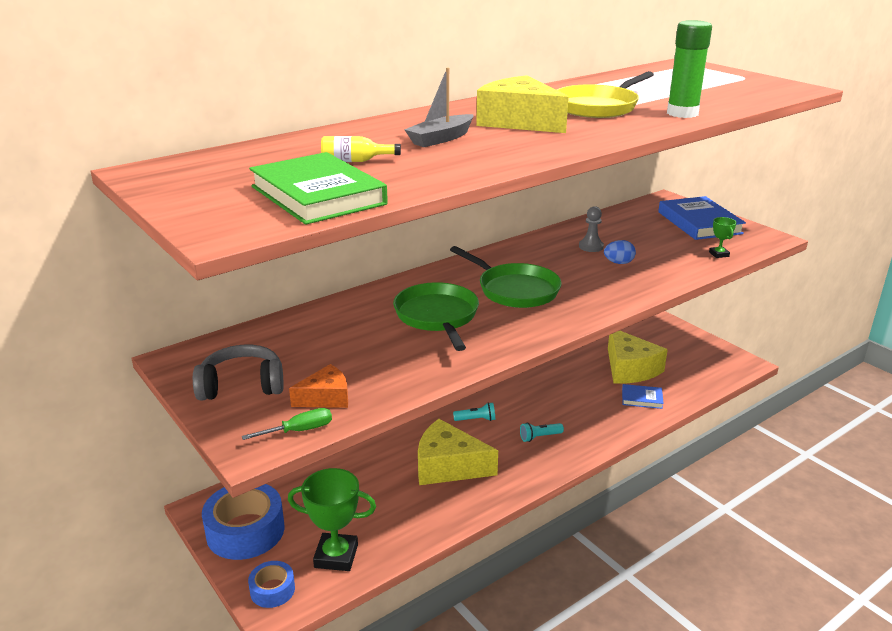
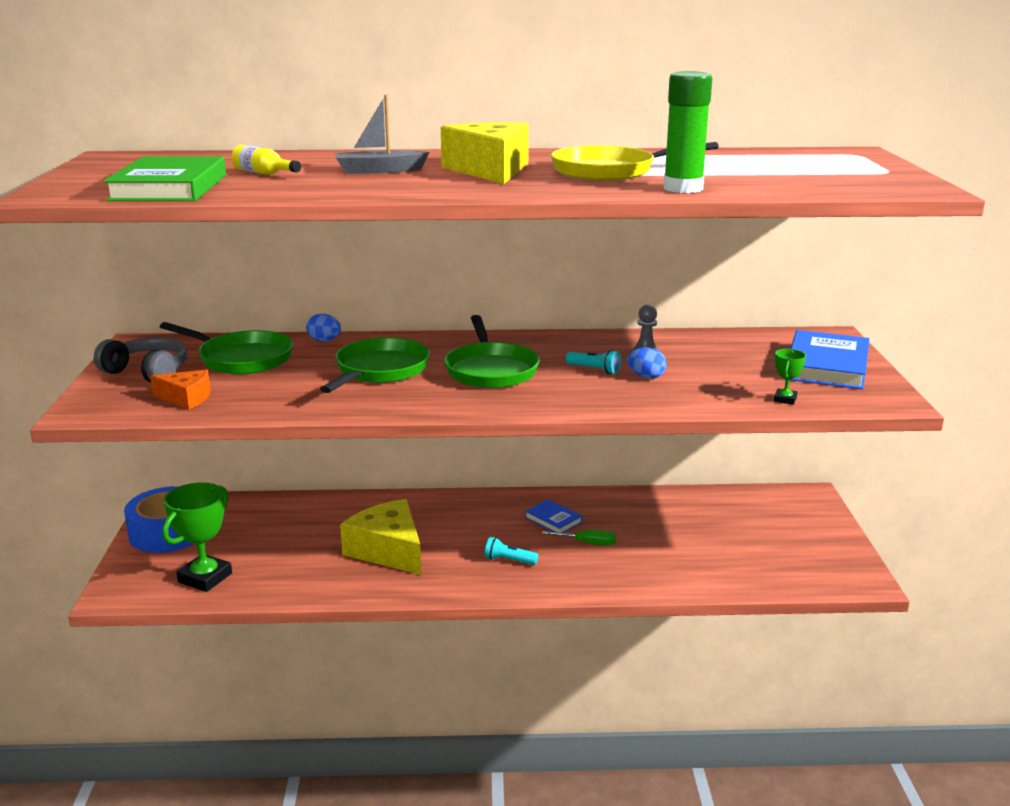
camera: 35 degrees right, 5 degrees down
(272, 590) = (131, 580): blue tape -> none
(299, 431) = (129, 412): green screwdriver -> green screwdriver (587, 543)
(304, 343) = (241, 359): none -> green pan
(336, 556) = (205, 578): green trophy -> green trophy turned 75 degrees clockwise
(345, 304) = (324, 341): none -> blue egg
(476, 419) = (469, 523): turquoise flashlight -> turquoise flashlight (594, 370)
(630, 368) = (703, 536): yellow cheese -> none
(642, 398) = (673, 568): blue book -> blue book (553, 520)

